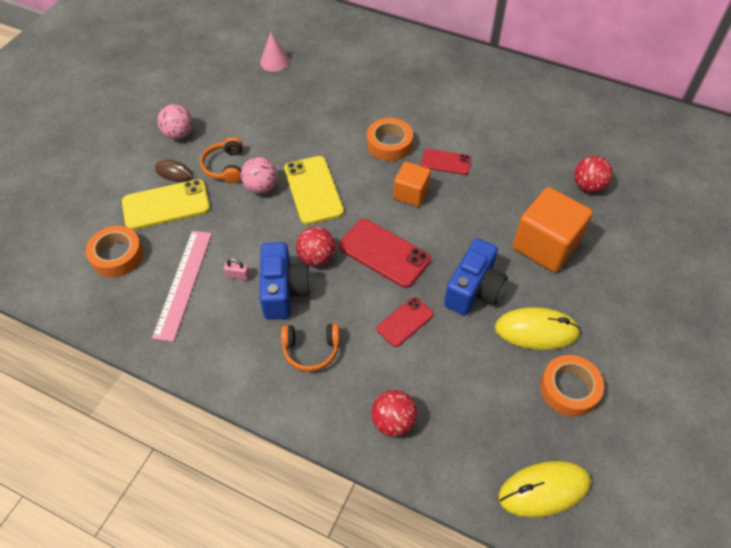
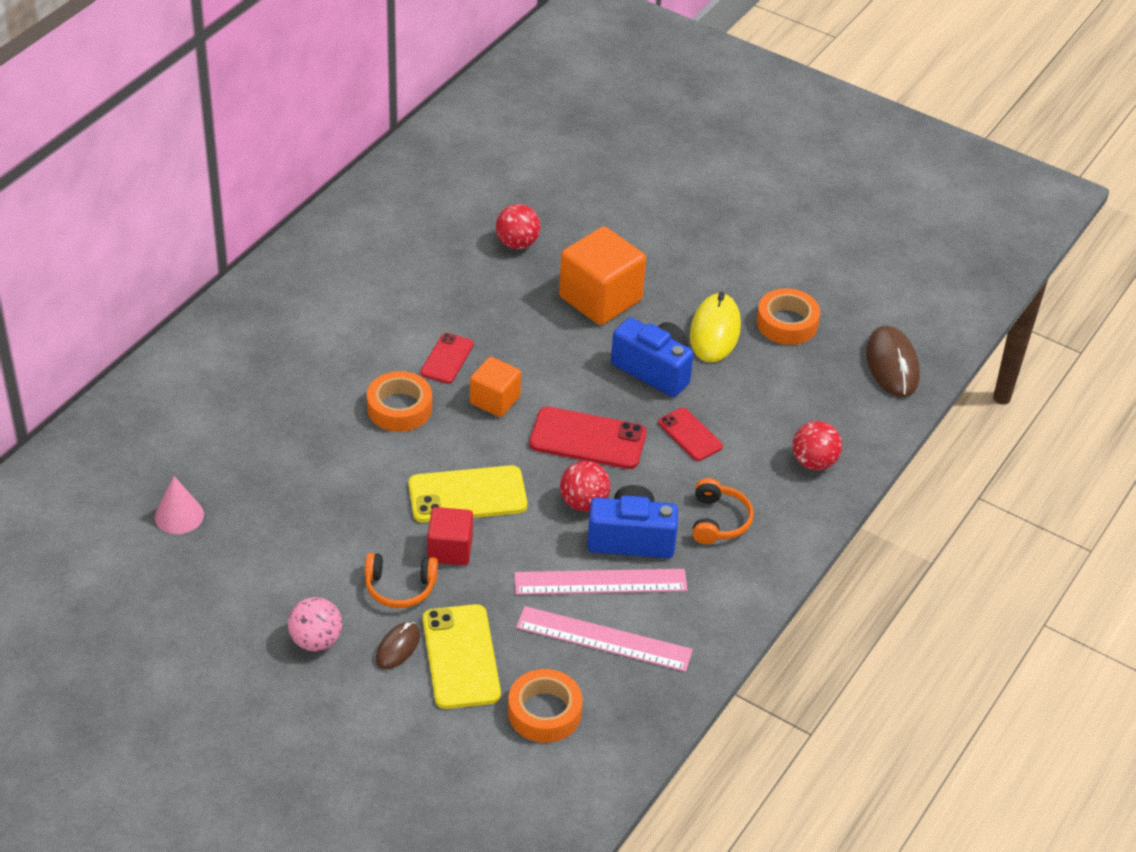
camera: 85 degrees left, 10 degrees down
(238, 276) = (600, 582): pink padlock -> pink ruler
(261, 187) = (450, 549): pink ball -> red cube
(384, 253) = (587, 439): red phone -> red phone turned 60 degrees clockwise
(544, 489) = (892, 365): yellow mouse -> brown mouse

